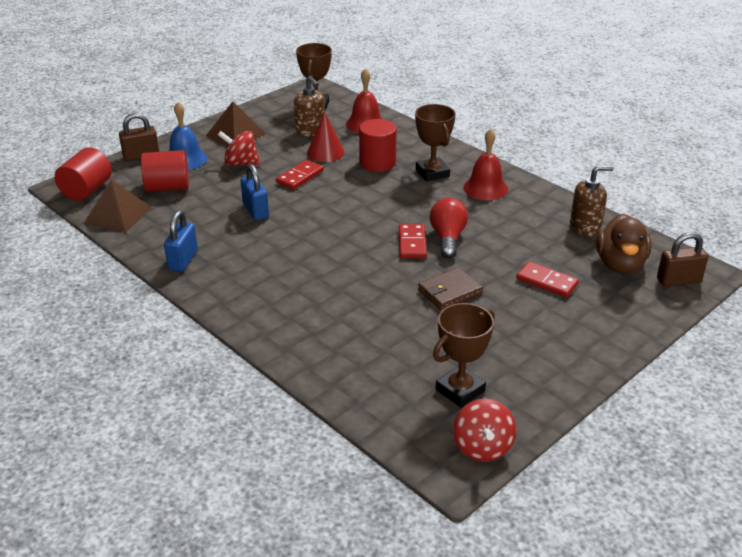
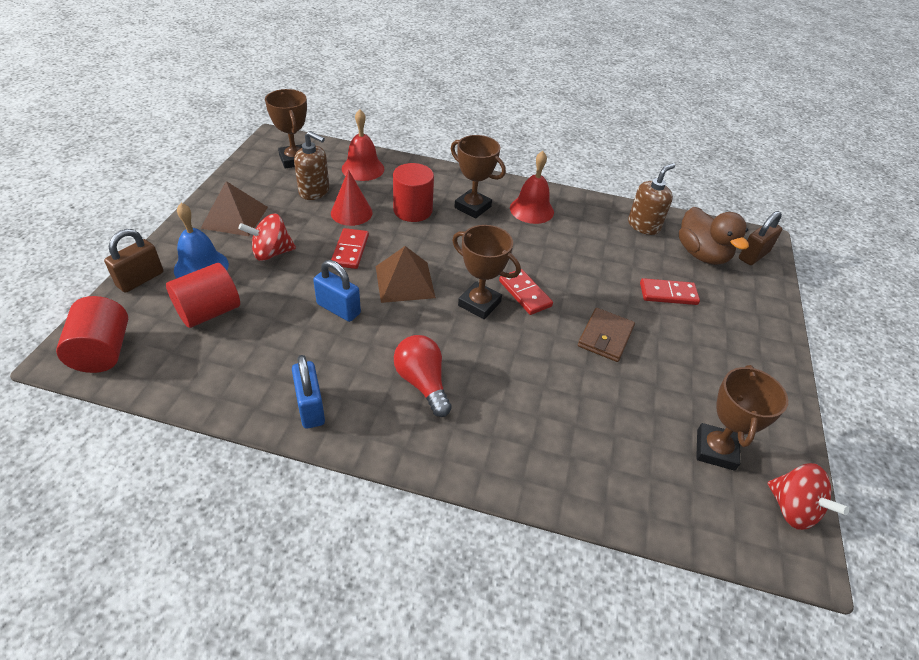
camera: 35 degrees left, 10 degrees up
(118, 215) = (175, 373): brown pyramid -> brown pyramid (404, 281)
(366, 239) = (479, 304): none -> brown trophy
(448, 238) = (550, 276): red light bulb -> red light bulb (422, 383)

